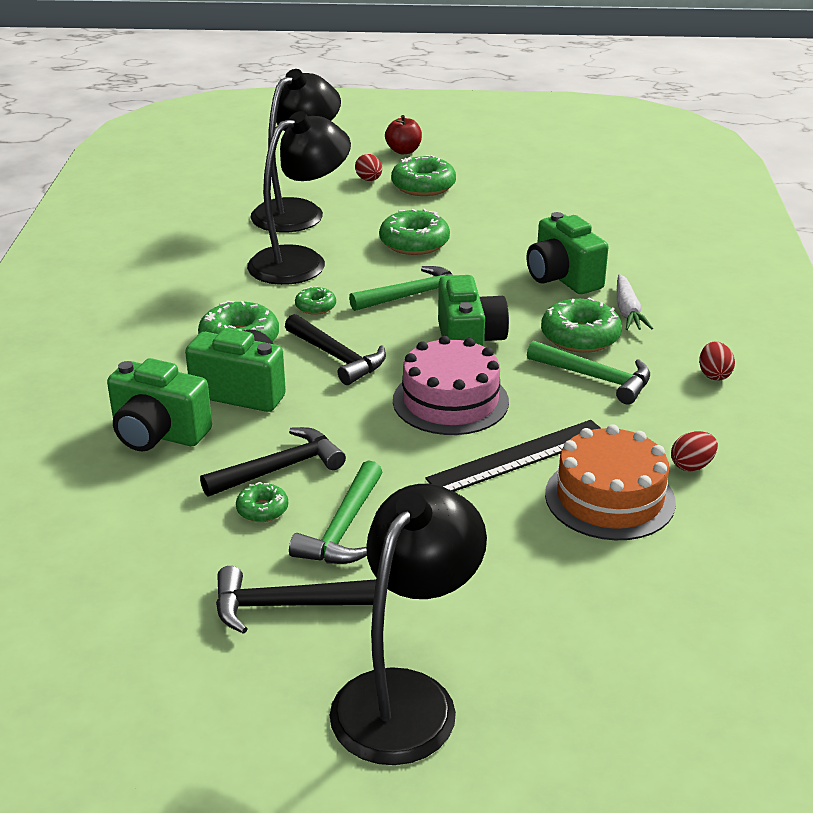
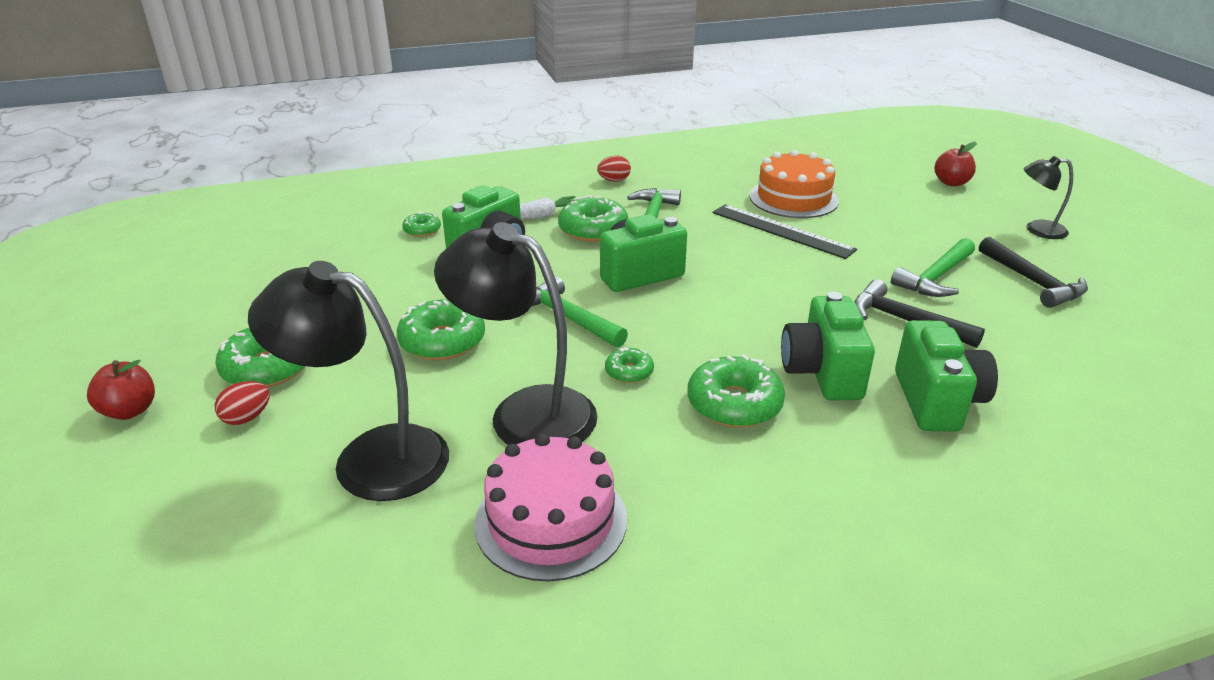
camera: 110 degrees left, 0 degrees up
(262, 509) = (959, 315): green donut -> green donut (422, 230)
(337, 357) = (717, 334): black hammer -> none
(343, 529) = (935, 278): green hammer -> green hammer turned 135 degrees clockwise
(406, 697) = (1037, 230): black lamp -> black lamp, size x0.52
(450, 401) = (736, 267): pink cake -> pink cake (551, 520)
(610, 689) = (951, 183): none -> red apple
(692, 466) = (732, 179): red egg -> none

